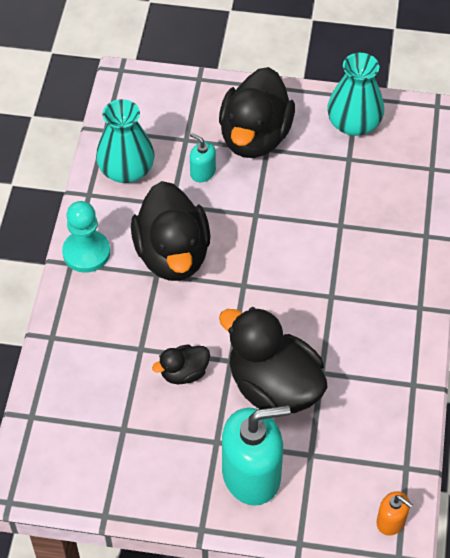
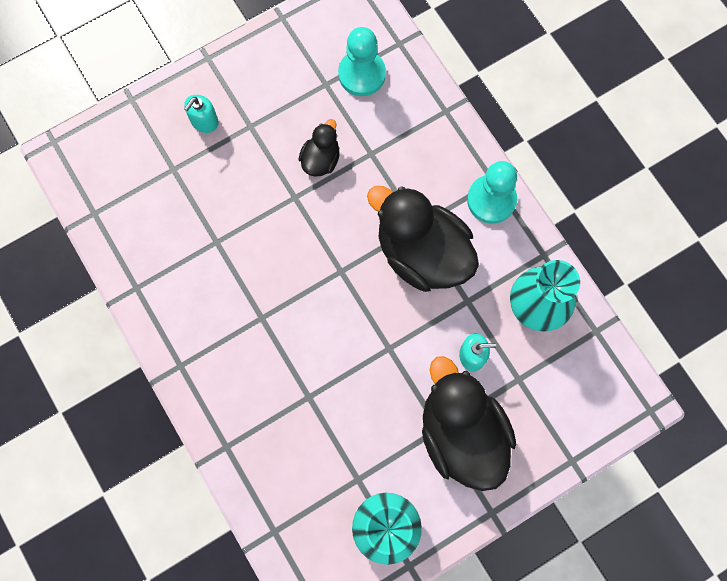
camera: 140 degrees right, 20 degrees up
(87, 414) = (362, 74): none -> turquoise pawn
(251, 475) = (204, 121): turquoise soap dispenser -> turquoise soap dispenser, size x0.47
(273, 387) = (243, 201): black duck -> none
(391, 521) = (76, 163): orange soap dispenser -> none

